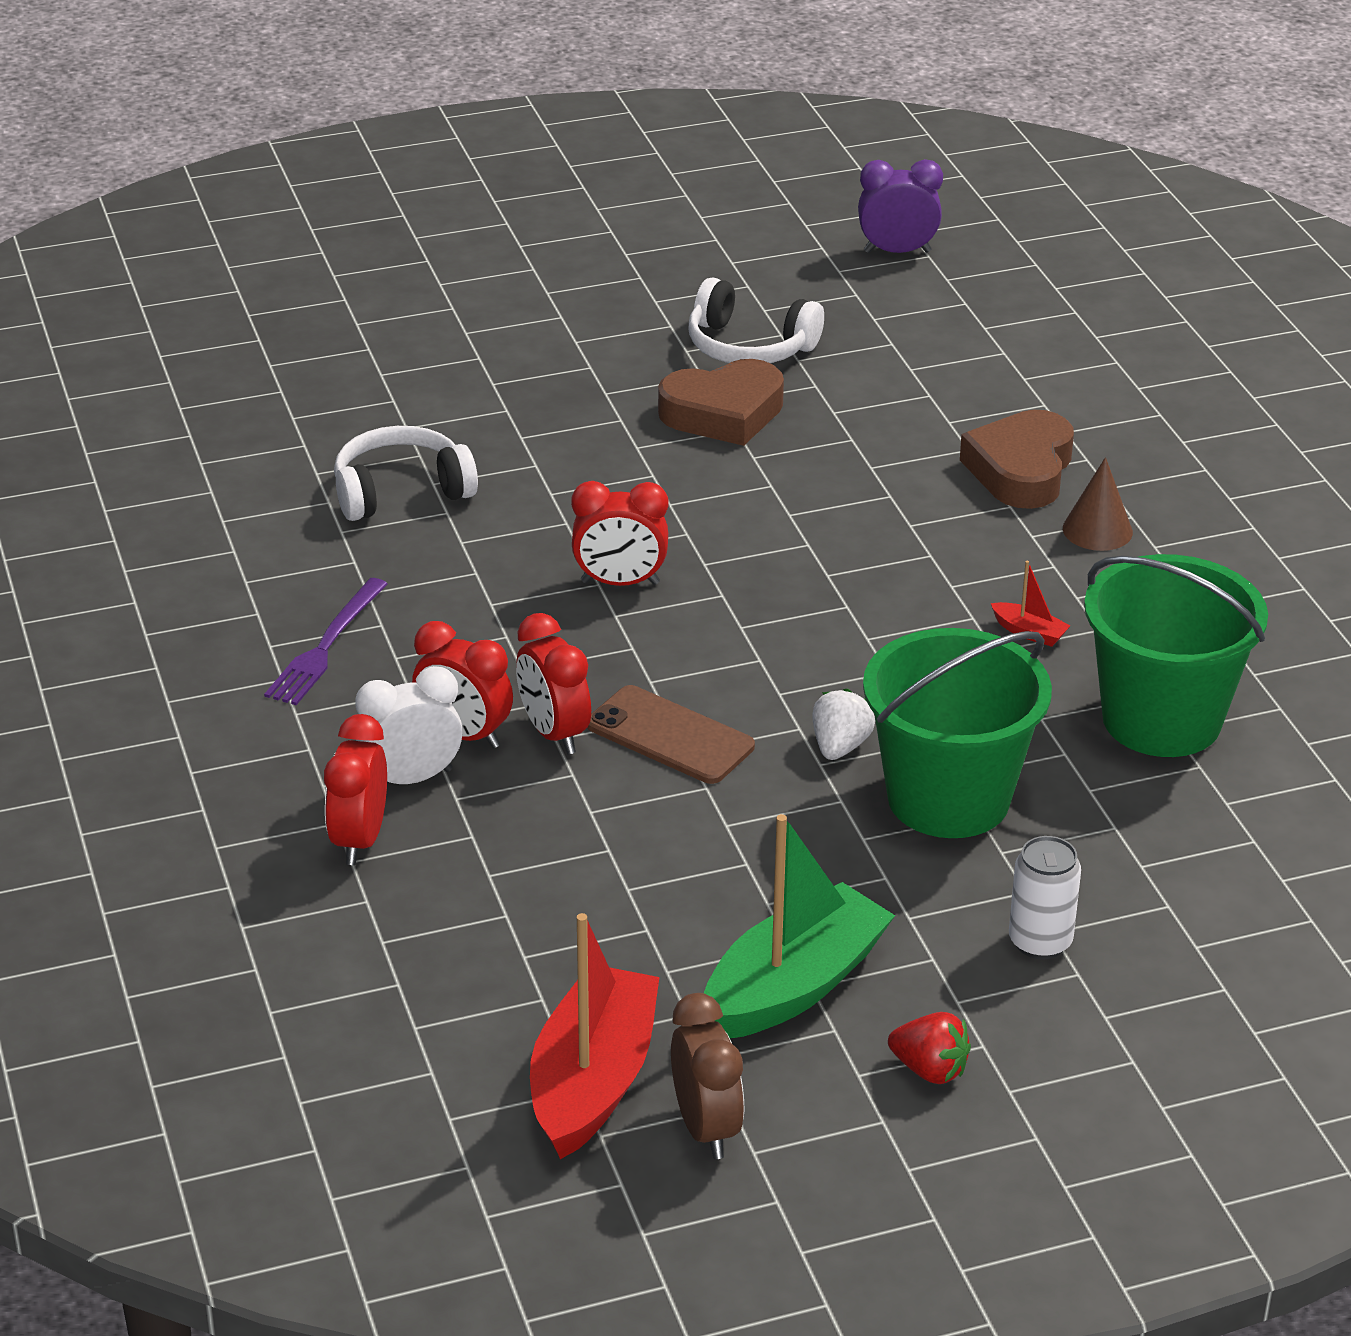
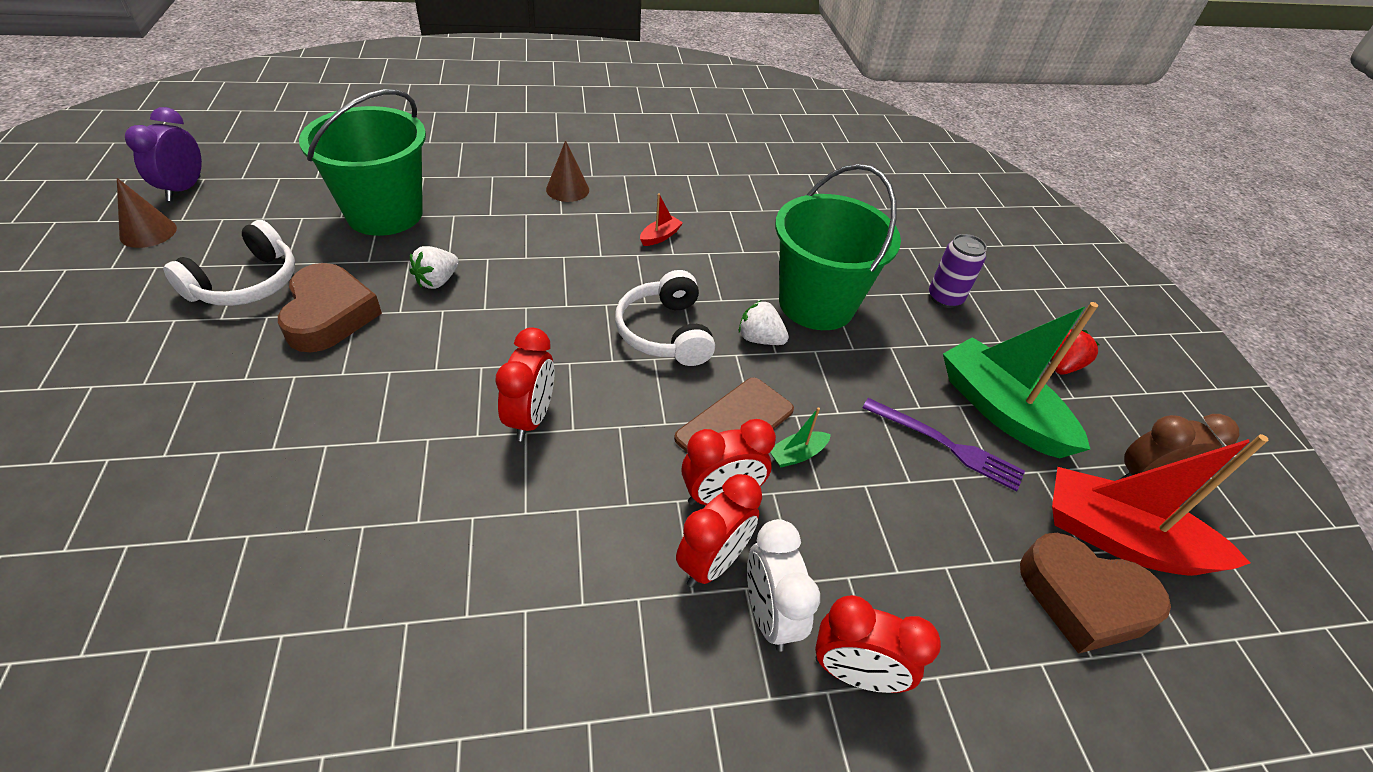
camera: 85 degrees left, 10 degrees up
(326, 646) = (545, 669): purple fork -> purple fork (946, 445)
(401, 491) = (304, 561): white headphones -> white headphones (665, 332)
(638, 790) = (797, 454): none -> green boat
(802, 260) = (148, 232): none -> brown cone
(822, 468) = (437, 281): none -> white strawberry
(1021, 470) = (490, 201): brown heart -> brown heart (1084, 599)
(1040, 942) = (945, 298): white can -> purple can
(1161, 719) = (753, 211): green bucket -> green bucket (385, 214)

